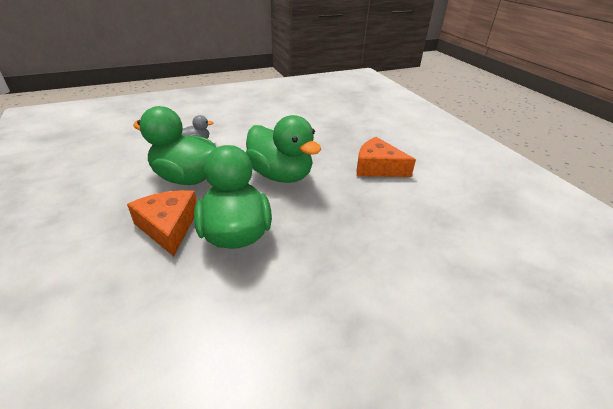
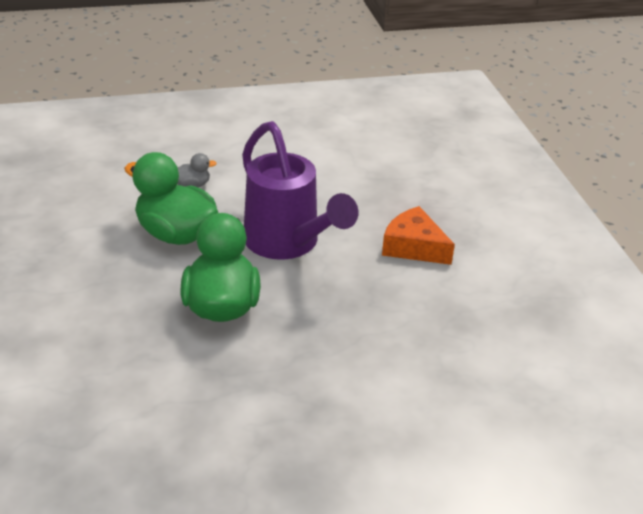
camera: 10 degrees right, 0 degrees up
(168, 226) = (152, 290): orange cheese -> none
(280, 175) = (287, 243): green duck -> purple watering can

